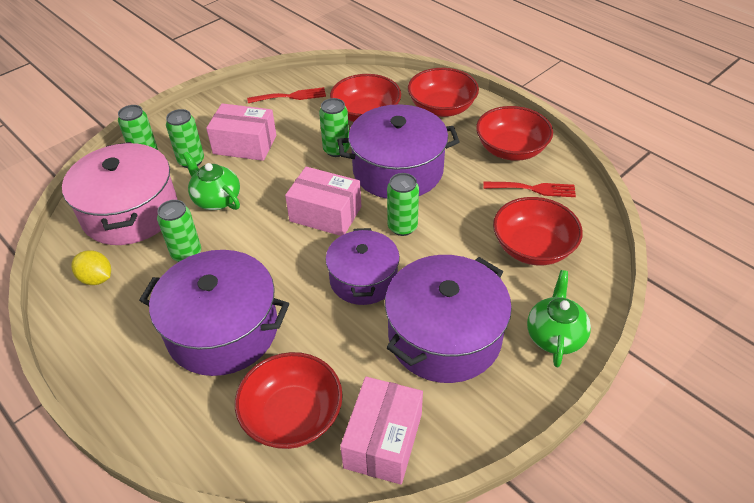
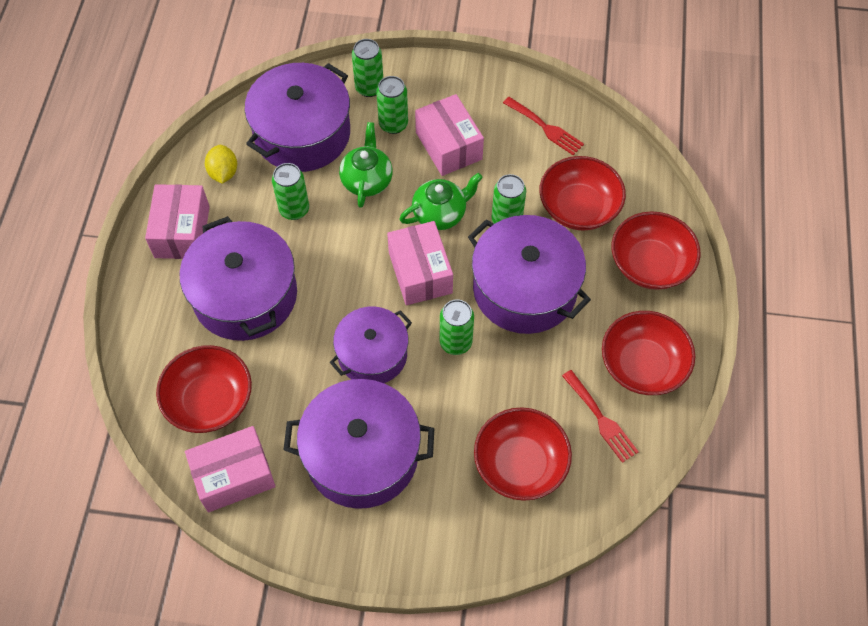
camera: 50 degrees right, 15 degrees up
(112, 339) = (182, 232): none -> pink box
(130, 212) = (302, 134): pink pot -> purple pot
(554, 336) = (429, 540): green teapot -> green teapot (440, 213)

